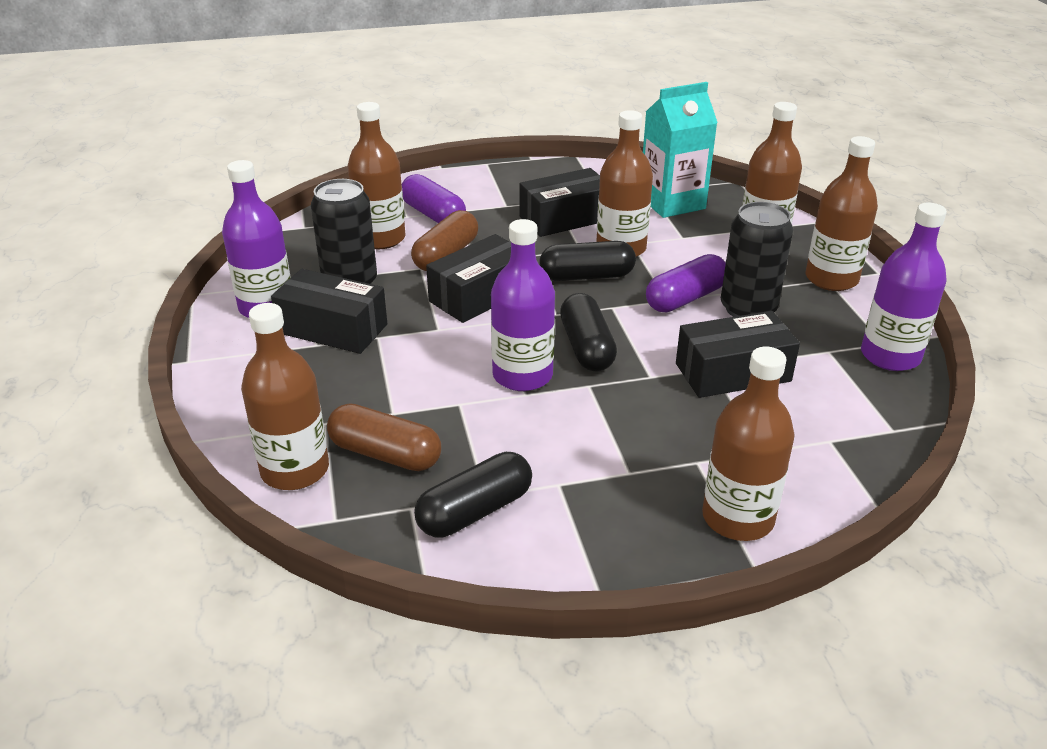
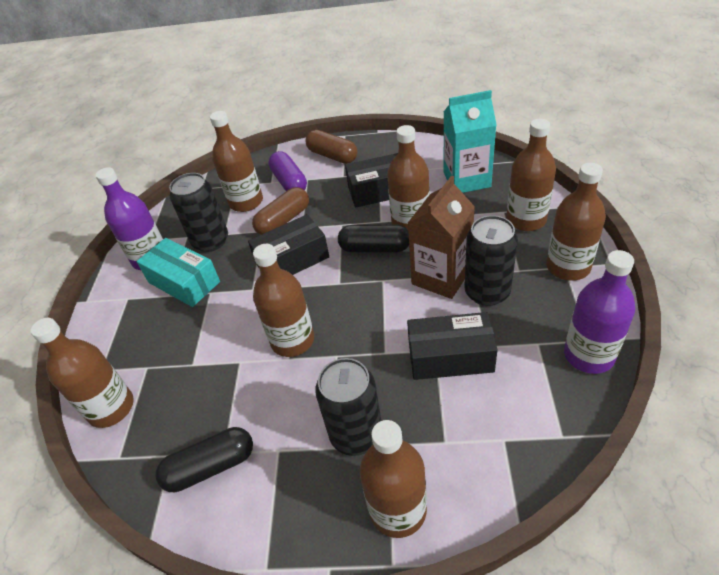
camera: 20 degrees right, 10 degrees up
(332, 329) = (184, 282): black box -> turquoise box
(385, 454) = (173, 402): brown capsule -> brown capsule (332, 156)
(522, 375) = (292, 340): purple bottle -> brown bottle
(587, 347) = (348, 318): black capsule -> none
(652, 456) = (356, 434): none -> black can
(685, 298) = (441, 277): purple capsule -> brown carton

